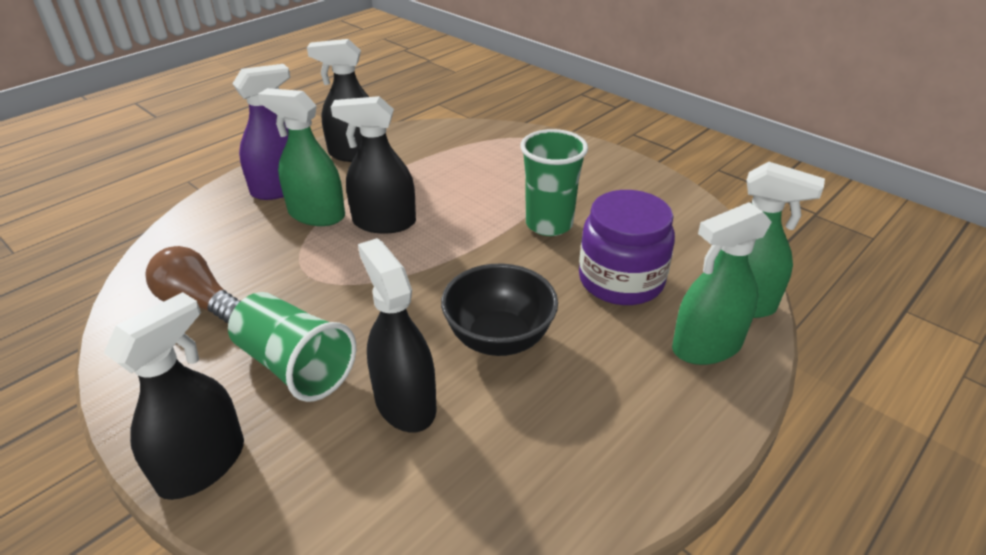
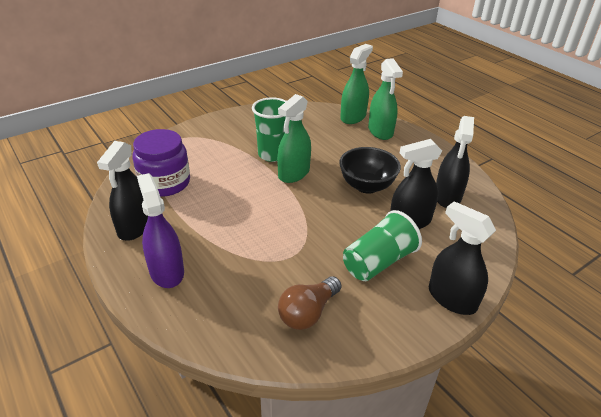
camera: 80 degrees left, 0 degrees up
(316, 214) = (217, 251): green spray bottle -> green spray bottle (294, 173)
(384, 222) = (243, 218): black spray bottle -> black spray bottle (447, 196)
(621, 280) = (329, 142): purple jar -> purple jar (165, 183)

